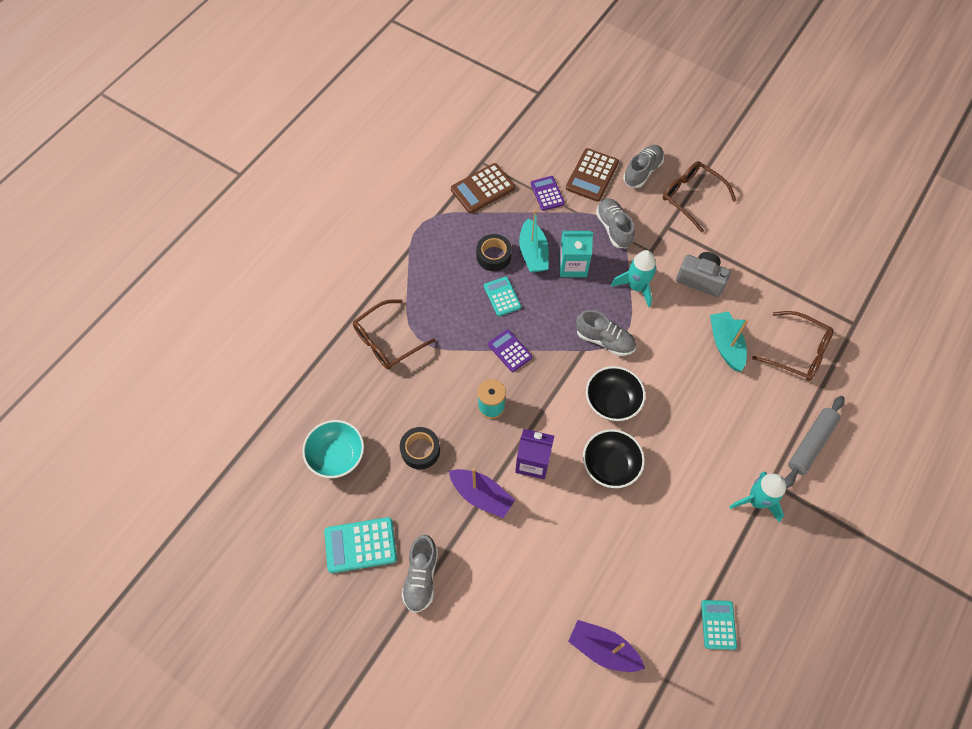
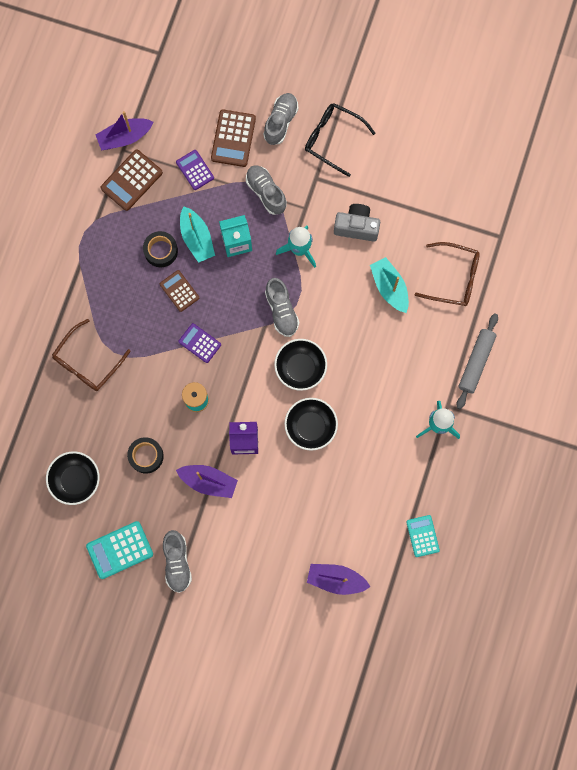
camera: 15 degrees left, 15 degrees up
(337, 456) = (76, 480): turquoise bowl -> black bowl
(486, 152) = (125, 137): none -> purple boat
(502, 296) = (179, 291): turquoise calculator -> brown calculator
(604, 340) = (281, 311): grey shoe -> grey shoe turned 60 degrees clockwise
(691, 197) = (333, 139): brown glasses -> black glasses

